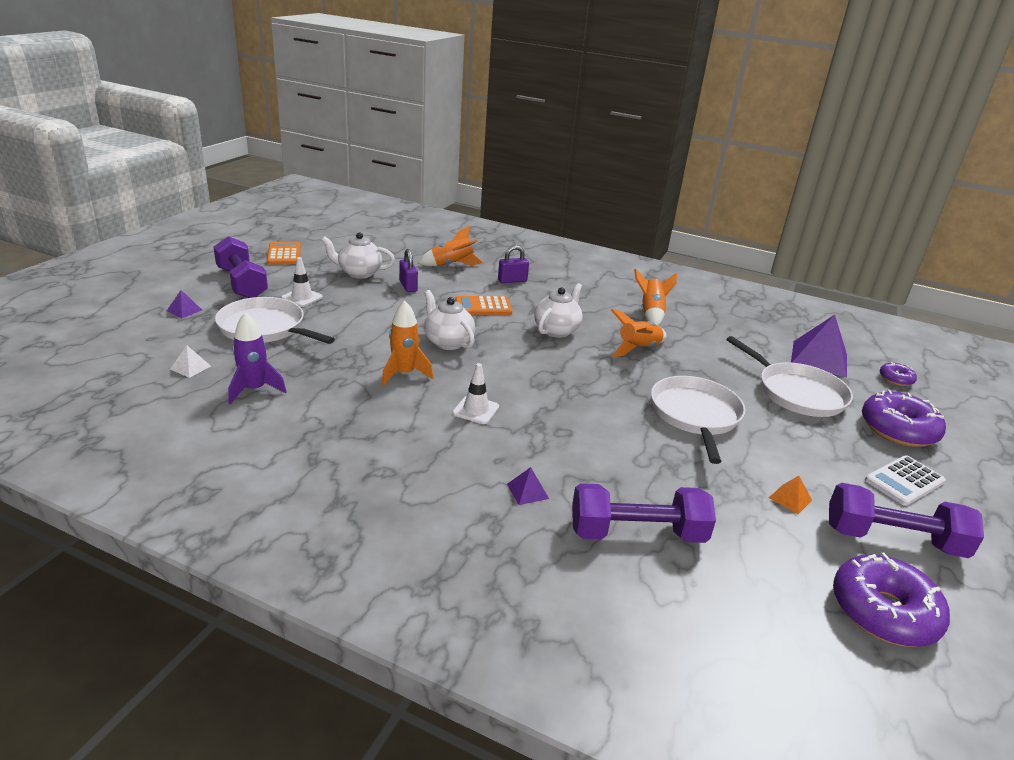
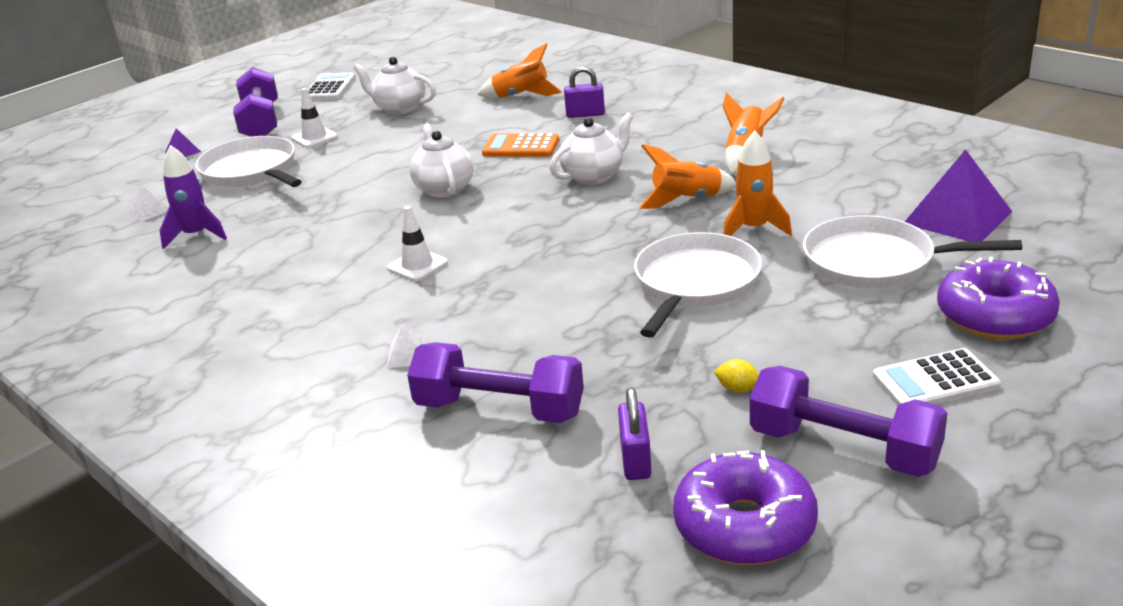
camera: 25 degrees right, 0 degrees up
(284, 254) = (329, 88): orange calculator -> white calculator
(404, 374) = (366, 223): orange rocket -> orange rocket (754, 229)
(408, 286) = (447, 123): purple padlock -> purple padlock (635, 460)
(527, 491) = (407, 355): purple pyramid -> white pyramid
(790, 499) = (737, 389): orange pyramid -> yellow lemon
(797, 393) = (875, 262): white pan -> white pan turned 120 degrees clockwise
(895, 379) = (1063, 249): purple donut -> none

